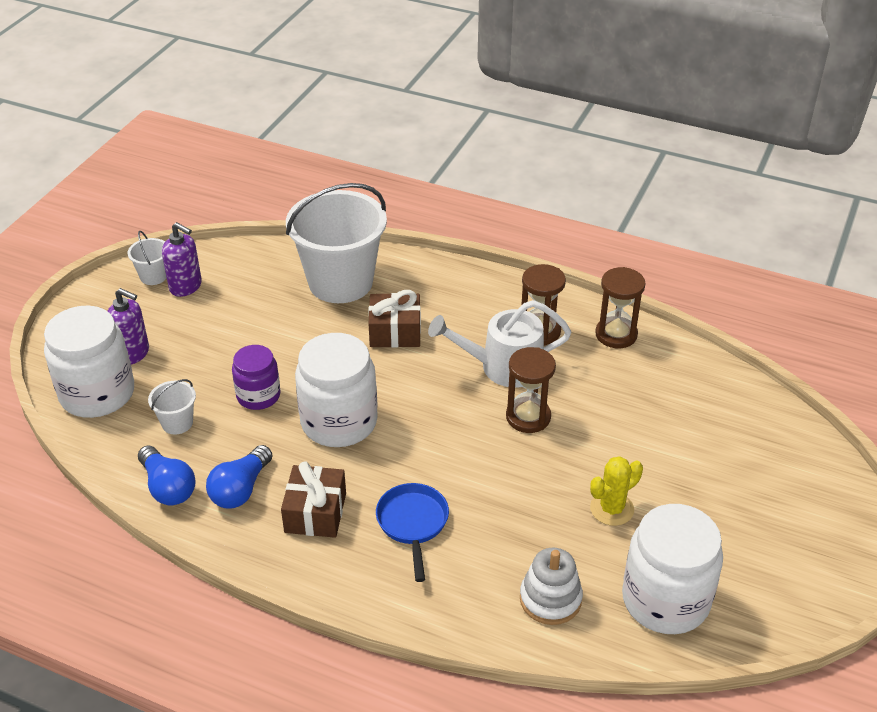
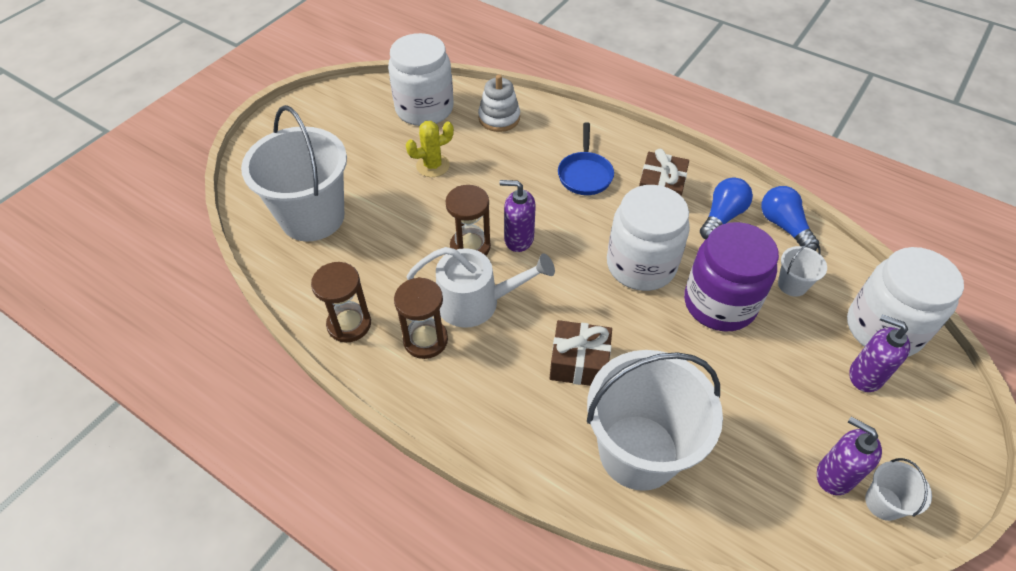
camera: 170 degrees left, 10 degrees up
(258, 396) = (719, 303): purple jar -> purple jar, size x1.70
(477, 432) = (518, 239): none -> purple soap dispenser
(717, 426) = (312, 217): none -> white bucket

